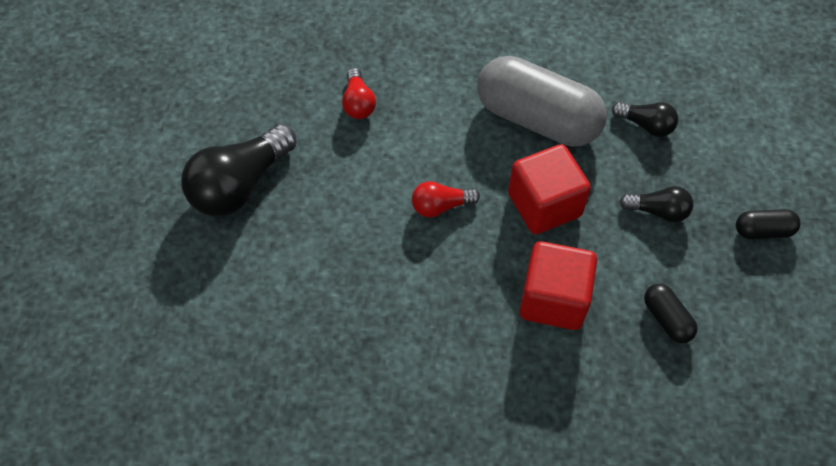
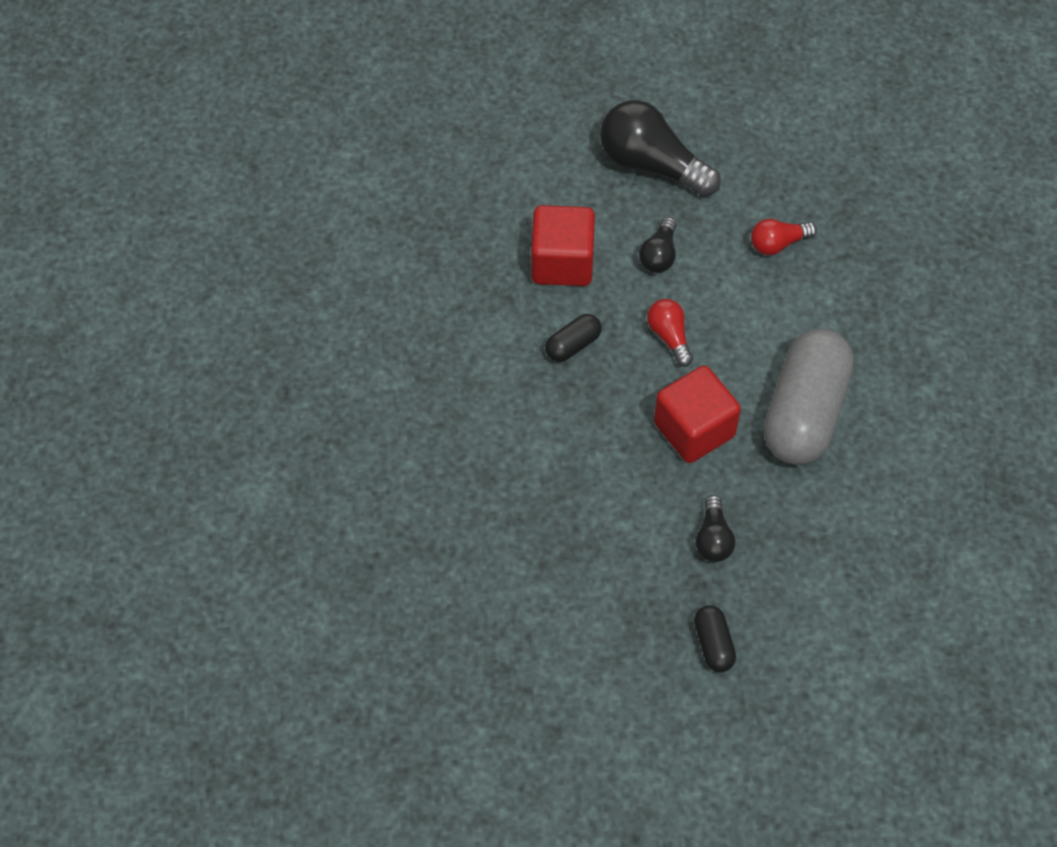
camera: 80 degrees right, 0 degrees up
(553, 299) = (585, 448): red cube -> red cube (562, 262)
(645, 125) = (826, 521): black light bulb -> black light bulb (659, 255)
(666, 319) = (585, 551): black capsule -> black capsule (573, 345)

